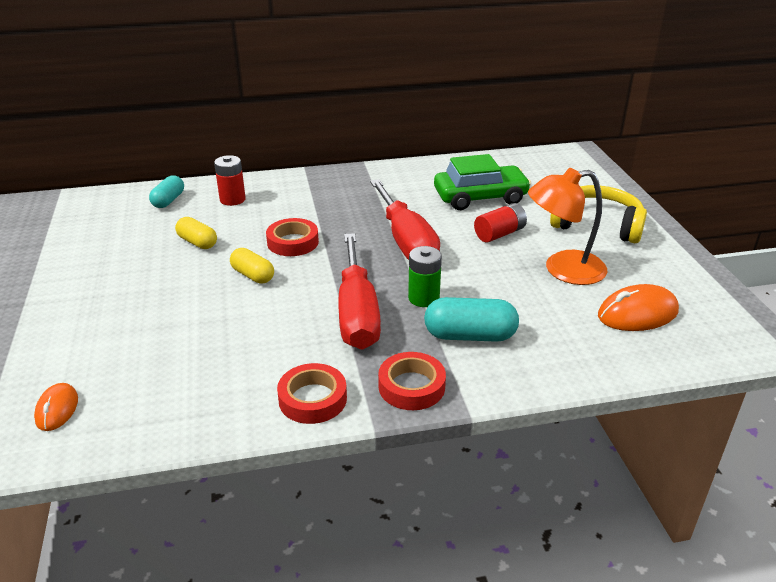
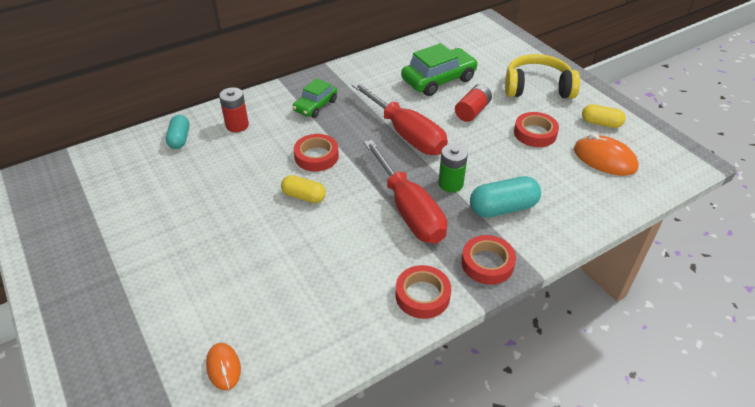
camera: 20 degrees left, 10 degrees up
(197, 242) = (235, 175): yellow capsule -> yellow capsule (600, 123)
(325, 197) = (315, 106): none -> green car
(563, 270) = (535, 133): orange lamp -> red tape
(637, 314) = (604, 159): orange mouse -> orange mouse turned 75 degrees clockwise

